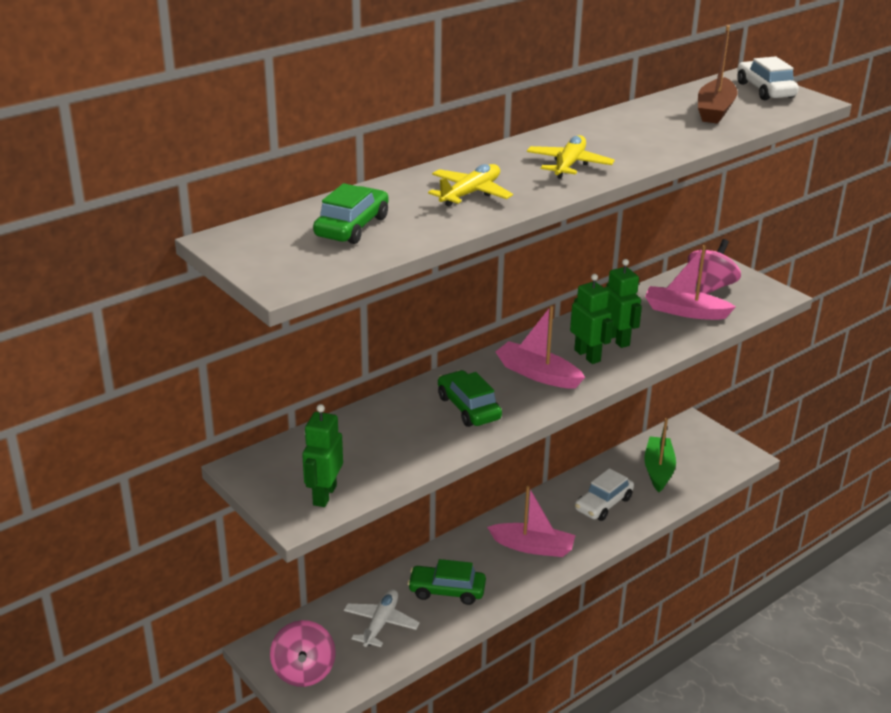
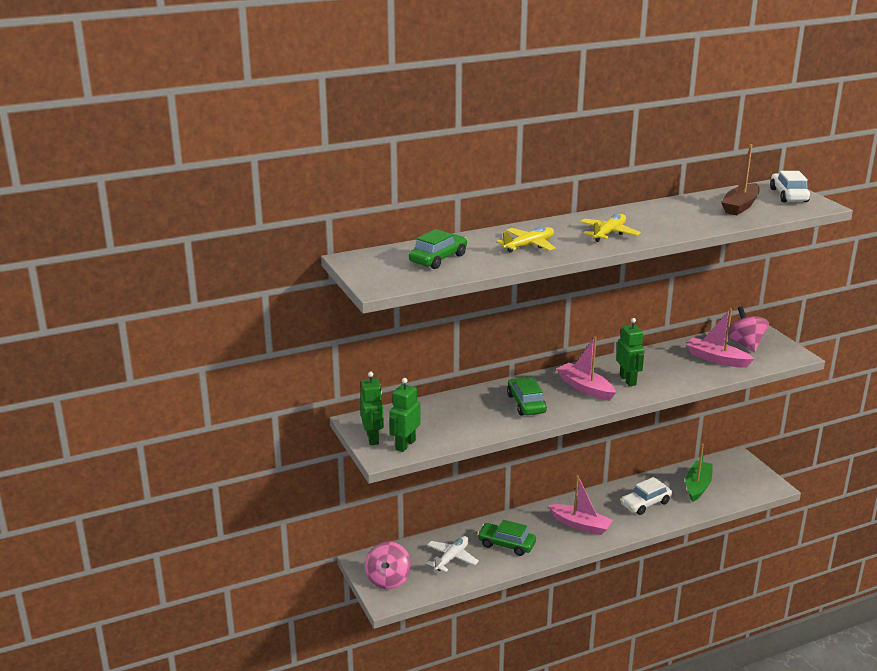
camera: 15 degrees right, 5 degrees down
(617, 339) = (655, 372): green robot -> green robot (373, 438)
(710, 287) = (745, 344): pink spinning top -> pink spinning top turned 60 degrees counterclockwise

